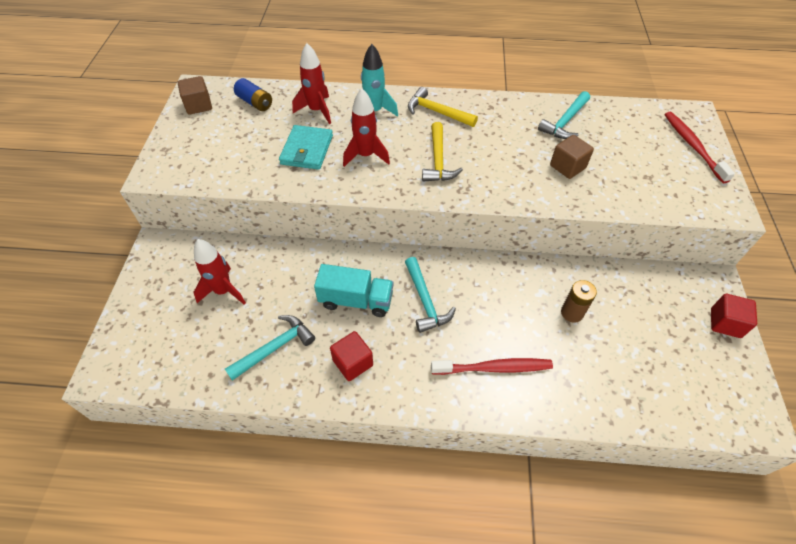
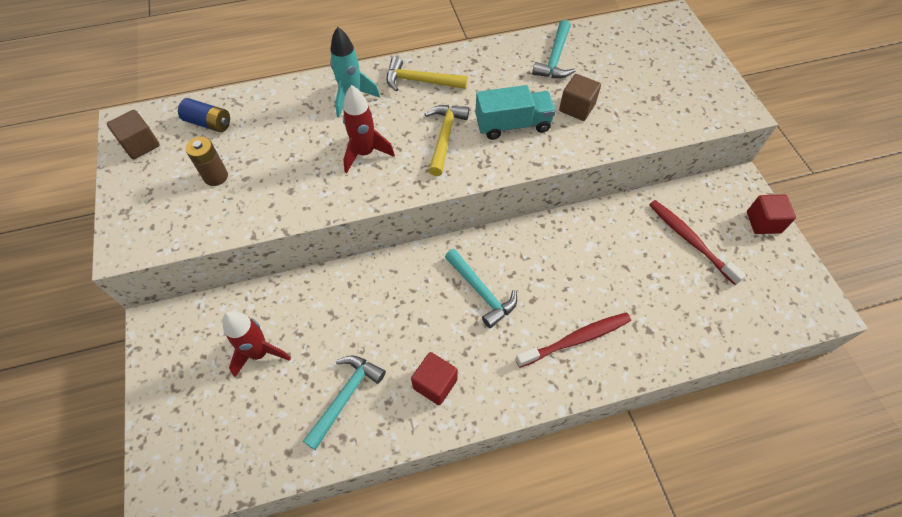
camera: 20 degrees left, 5 degrees up
(307, 150) = (296, 165): turquoise wallet -> none
(317, 111) = (286, 114): red rocket -> none
(356, 300) = (410, 315): turquoise truck -> turquoise truck (513, 125)
(438, 160) = (444, 137): yellow hammer -> yellow hammer turned 150 degrees counterclockwise
(572, 313) = (626, 257): brown battery -> brown battery (216, 176)
(693, 146) = (684, 53): red toothbrush -> red toothbrush (690, 241)

